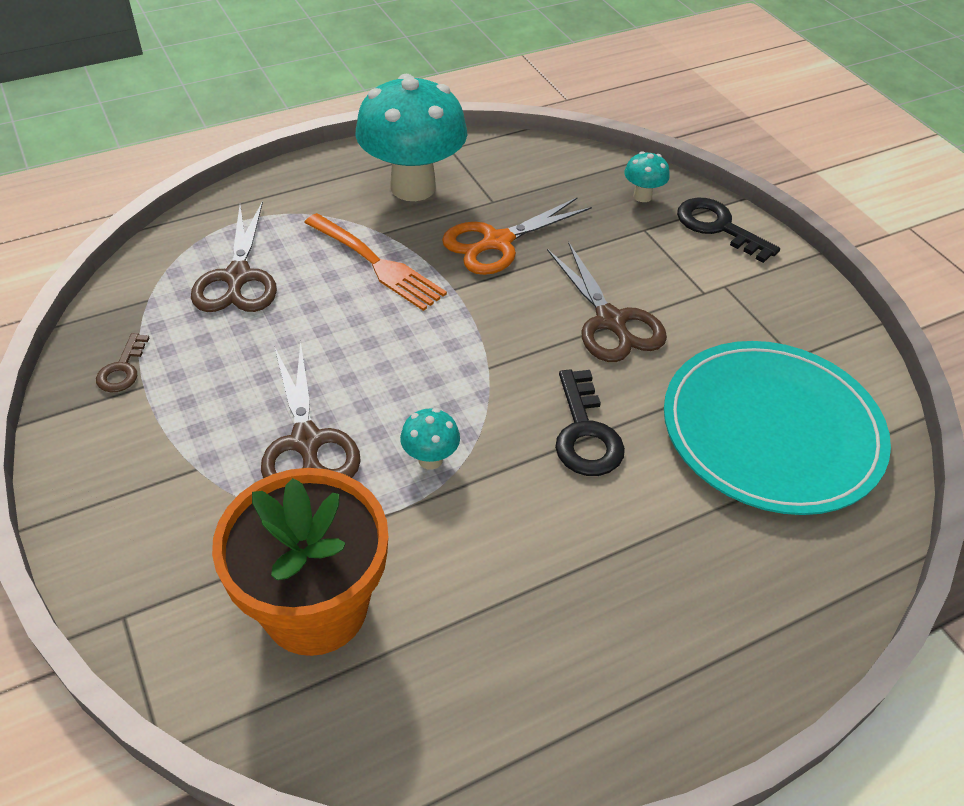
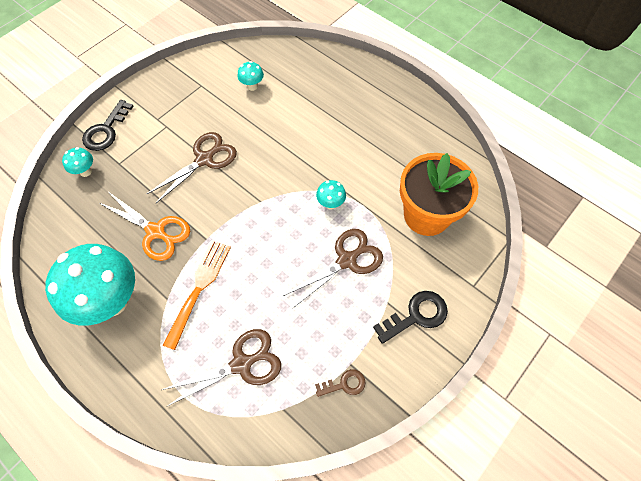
camera: 110 degrees left, 15 degrees up
(585, 433) = (285, 150): black key -> black key (416, 315)
(771, 430) = (252, 86): turquoise plate -> turquoise mushroom

